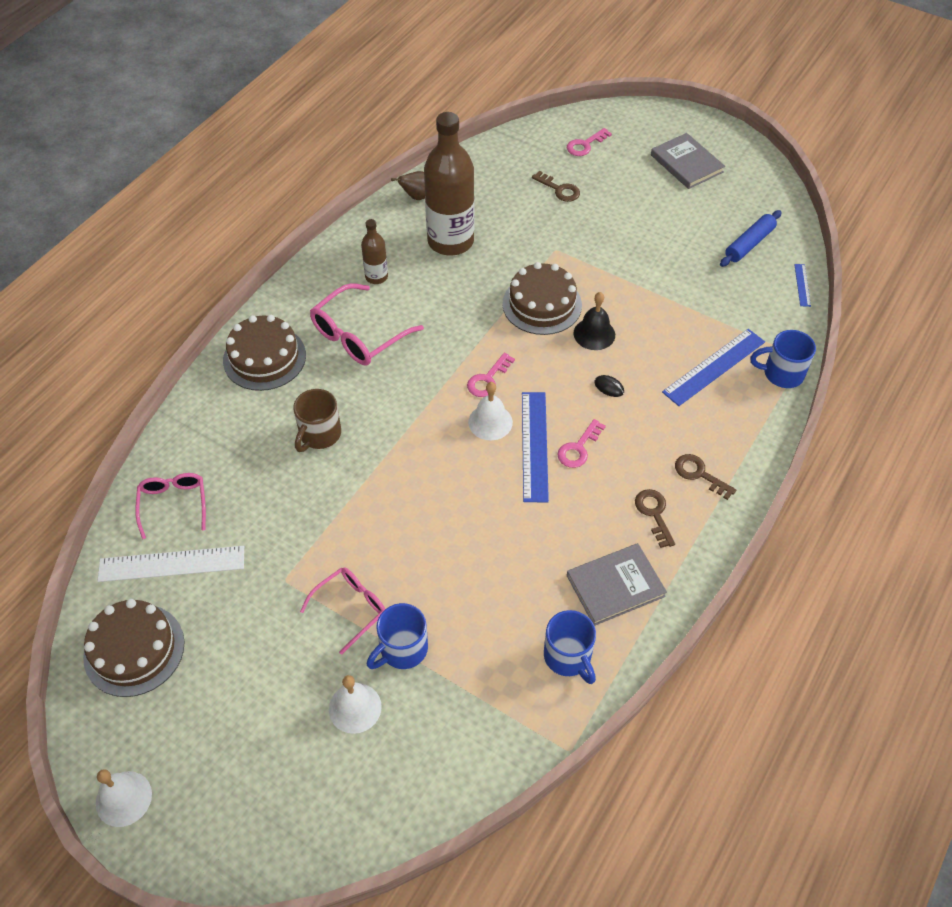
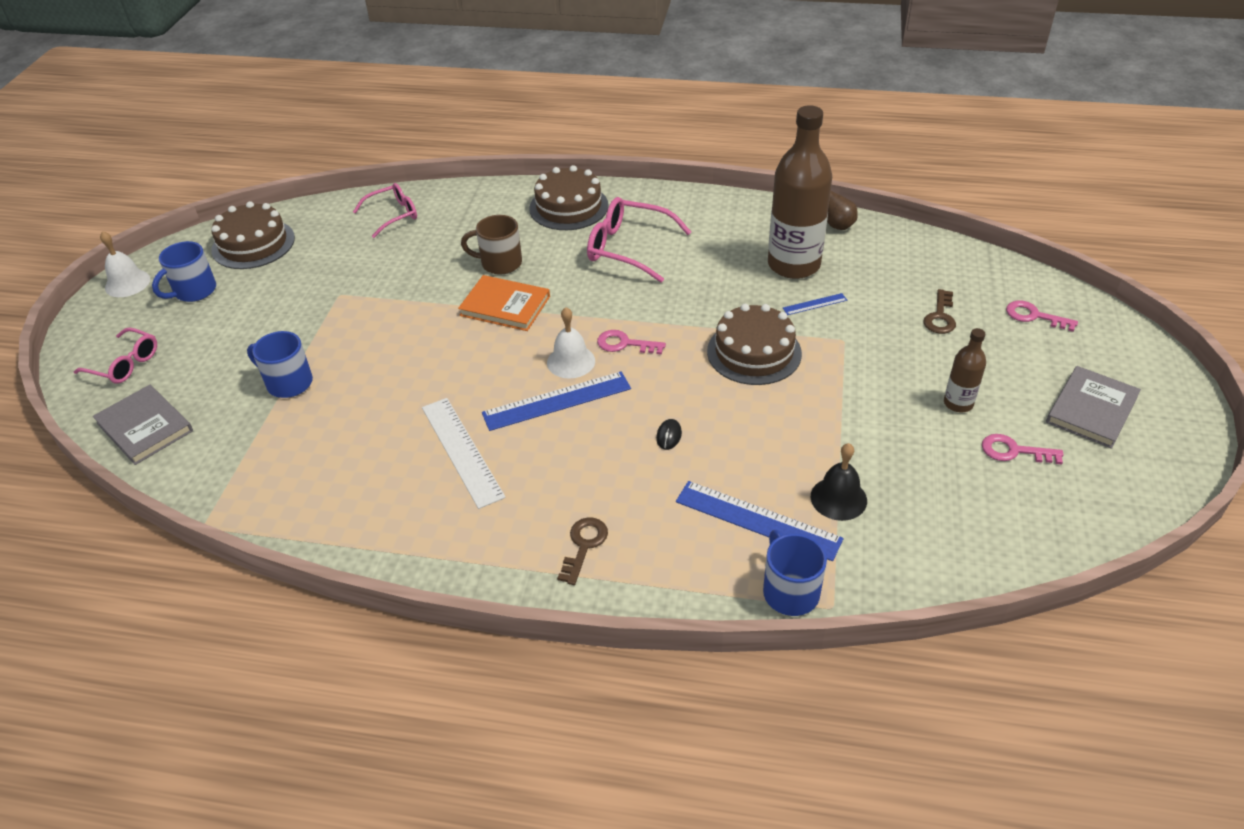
camera: 70 degrees right, 10 degrees down
(171, 564) = (335, 234): white ruler -> white ruler (461, 451)
(351, 608) = (322, 339): pink glasses -> pink glasses (125, 364)
(355, 708) = (224, 373): white bell -> none
(376, 277) = (709, 235): brown bottle -> brown bottle (958, 403)
(387, 447) = (505, 306): none -> orange book
(568, 657) = (307, 497): blue mug -> blue mug (194, 291)
(578, 448) = (570, 434): pink key -> pink key (1014, 451)
(594, 334) = (739, 403): black bell -> black bell (838, 498)
(615, 586) = (403, 511): grey book -> grey book (145, 427)
(654, 514) = (510, 519): brown key -> none
(749, 244) = (998, 506): blue rolling pin -> none
(802, 285) = (967, 579): blue ruler -> blue ruler (814, 304)

